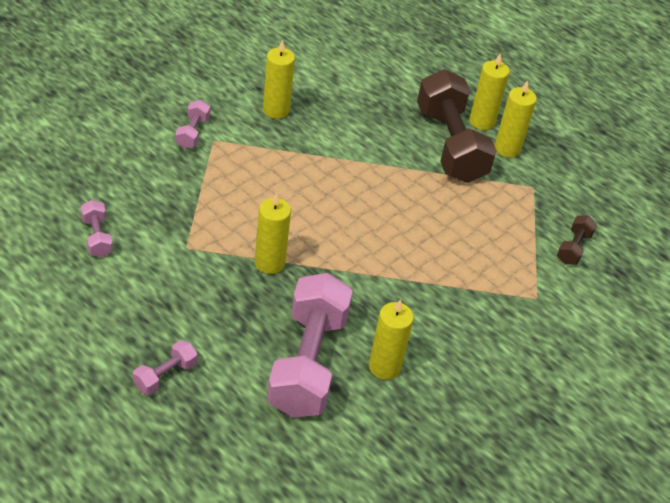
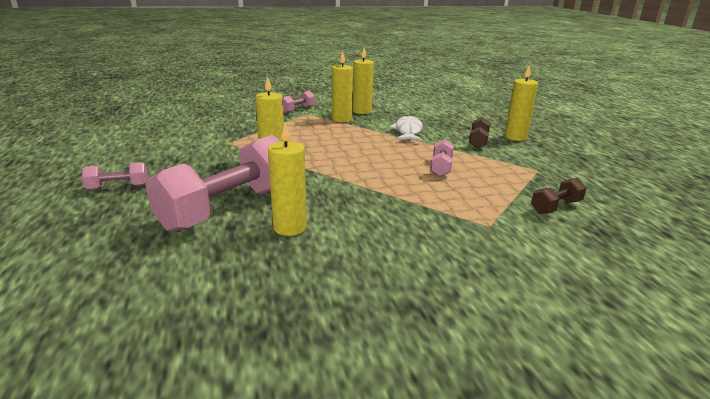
camera: 35 degrees right, 20 degrees down
(97, 237) = (181, 129): pink dumbbell -> pink dumbbell (441, 167)
(364, 146) = (408, 131): none -> white fish
(450, 145) = (478, 141): brown dumbbell -> brown dumbbell, size x0.44
(507, 148) = (528, 150): yellow candle -> yellow candle (342, 119)

